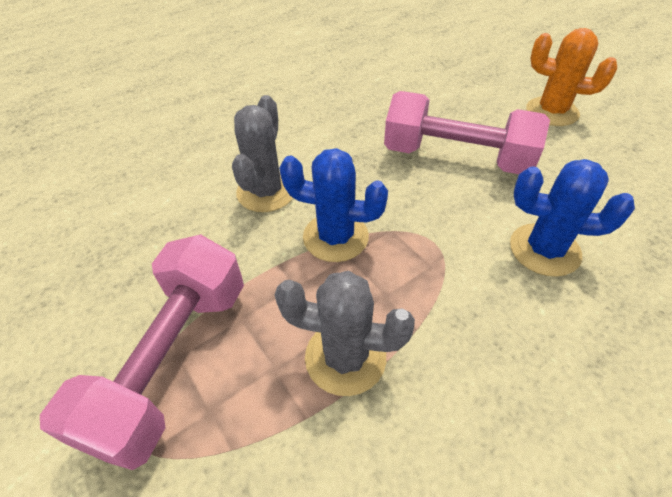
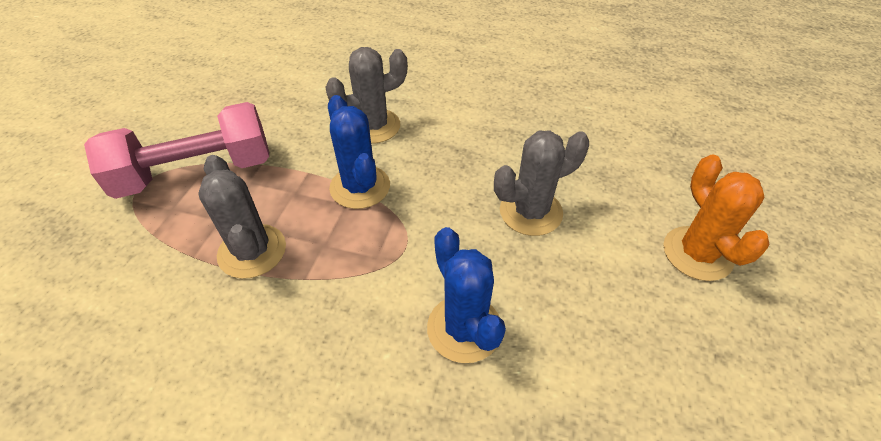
camera: 50 degrees right, 0 degrees up
(456, 158) = (530, 212): pink dumbbell -> grey cactus

